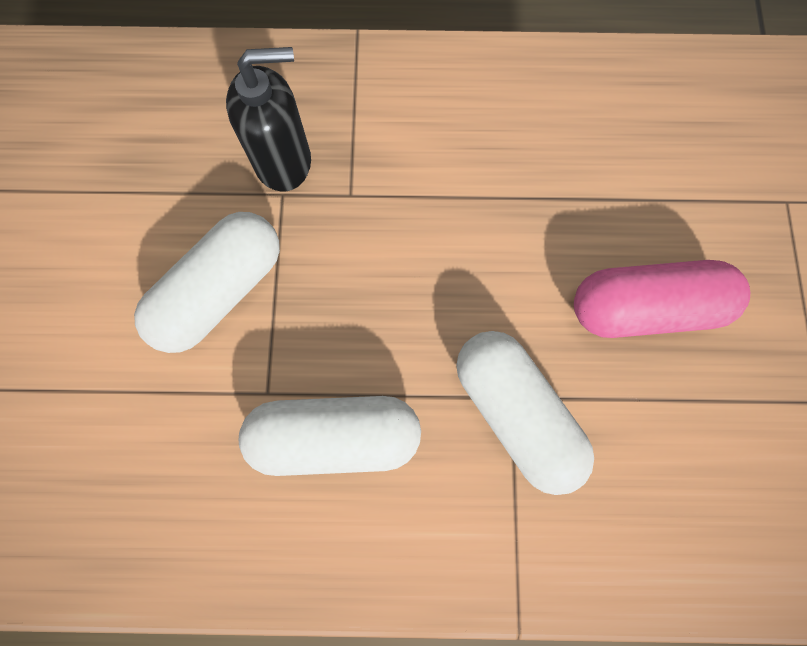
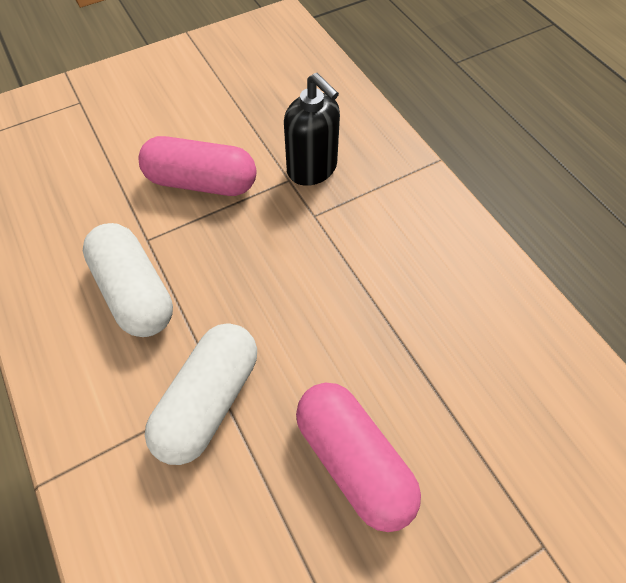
camera: 60 degrees right, 15 degrees down
(220, 291) = (202, 182): white capsule -> pink capsule

